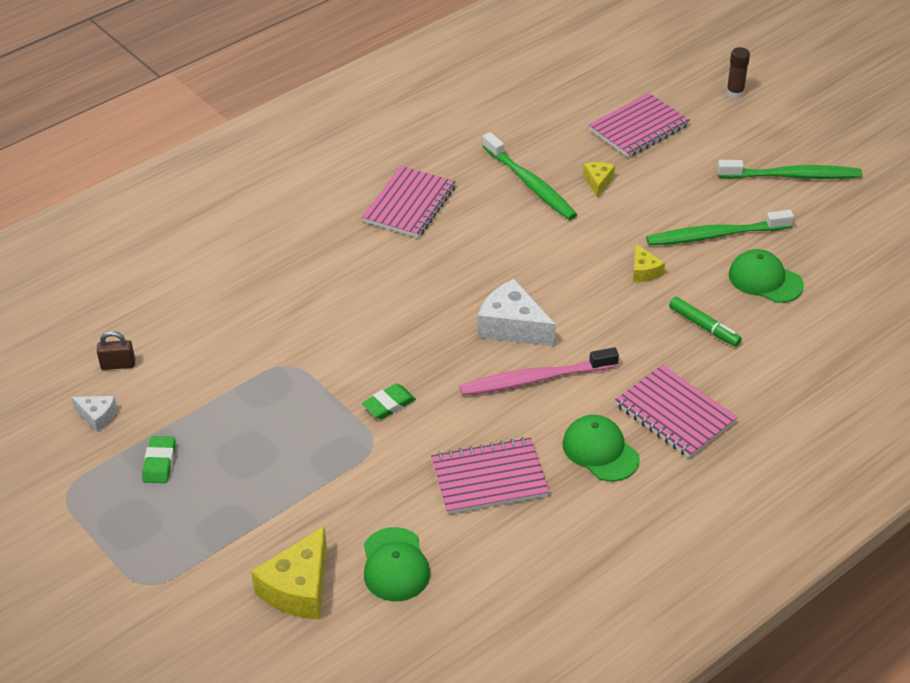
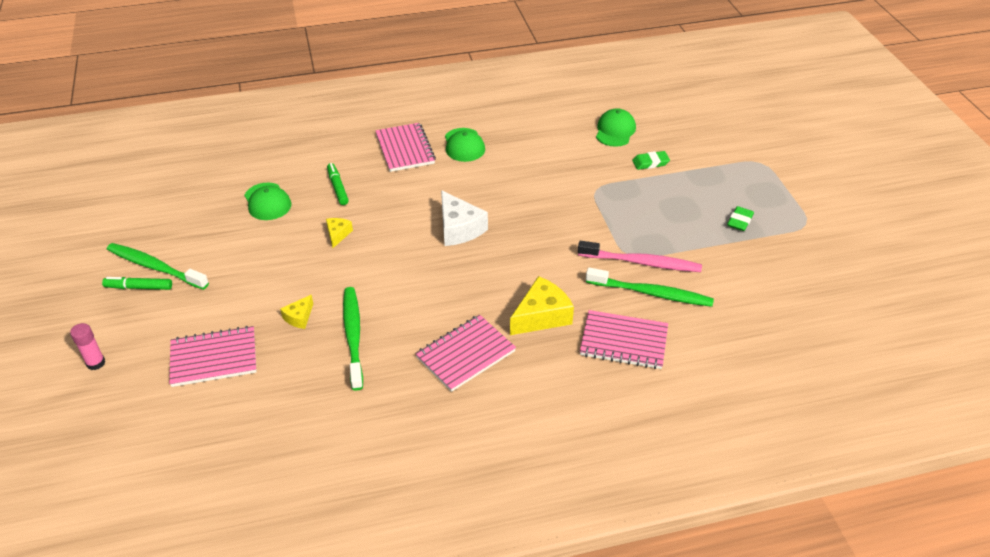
camera: 155 degrees left, 0 degrees up
(97, 416) = (779, 264): white cheese -> none
(118, 365) = (758, 296): brown padlock -> none
(298, 588) = (673, 136): yellow cheese -> yellow cheese (541, 316)
(389, 405) = (573, 208): green eraser -> green eraser (650, 163)
(489, 478) = (537, 151): pink notebook -> pink notebook (623, 341)
(535, 379) = (470, 192): pink toothbrush -> pink toothbrush (641, 262)
(716, 235) = (262, 242): green toothbrush -> green toothbrush (651, 293)
(735, 93) = (96, 363): brown glue stick -> pink glue stick
(782, 155) = (139, 287): none -> green marker

